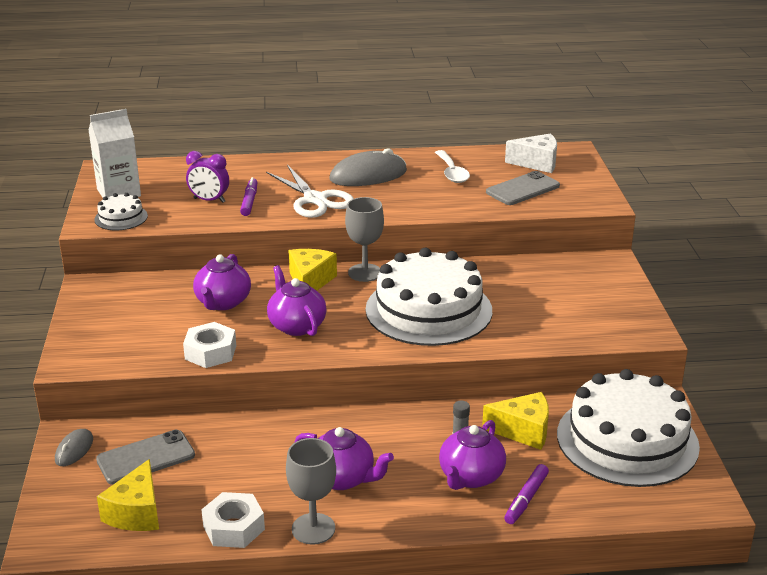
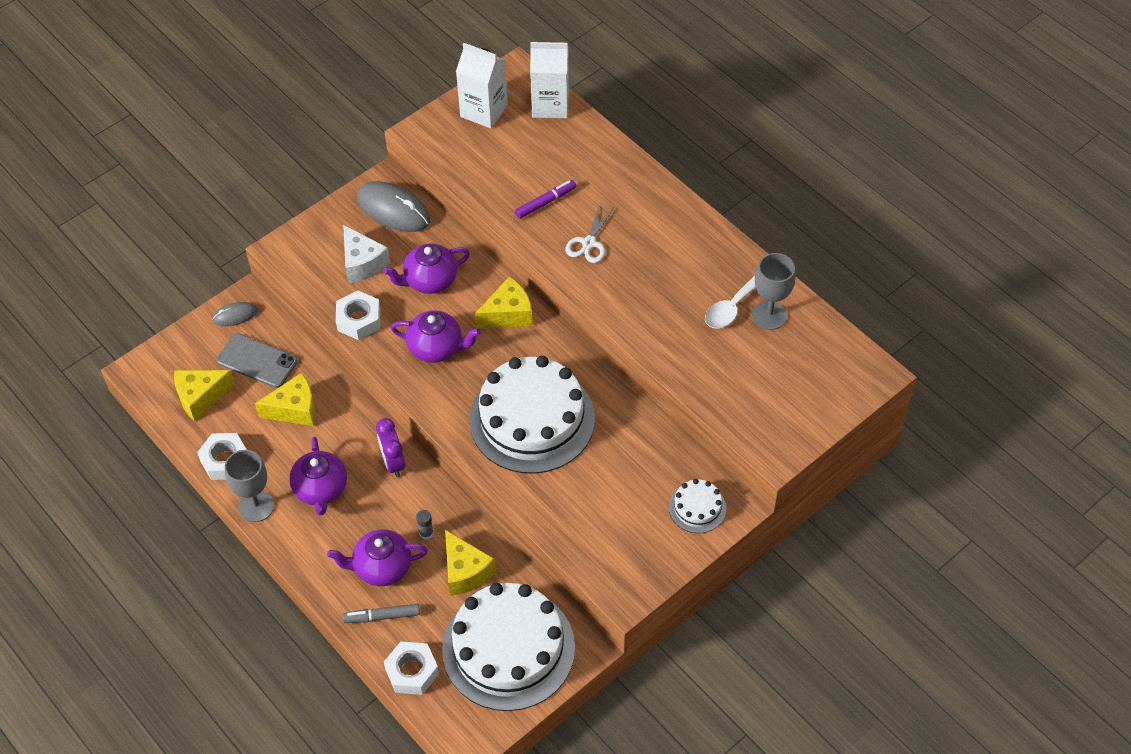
camera: 55 degrees right, 25 degrees up
(121, 218) = (446, 143): white cake -> white cake (697, 508)
(161, 168) = (550, 105): none -> white carton
(209, 200) = (524, 176): purple clock -> purple clock (393, 462)
(232, 457) = (294, 409): none -> yellow cheese
(296, 325) = (436, 348): purple teapot -> purple teapot turned 75 degrees clockwise
(315, 199) = (589, 243): white scissors -> white scissors, size x0.61
(365, 273) = (553, 341): grey goblet -> grey goblet (769, 315)
(368, 175) = (669, 250): grey mouse -> grey mouse (393, 210)
(523, 189) = (748, 378): grey phone -> none
(526, 499) = (382, 616): purple marker -> grey marker
(537, 163) = (816, 360): white cheese -> white cheese (362, 263)
(605, 505) = (412, 672): none -> white nut

